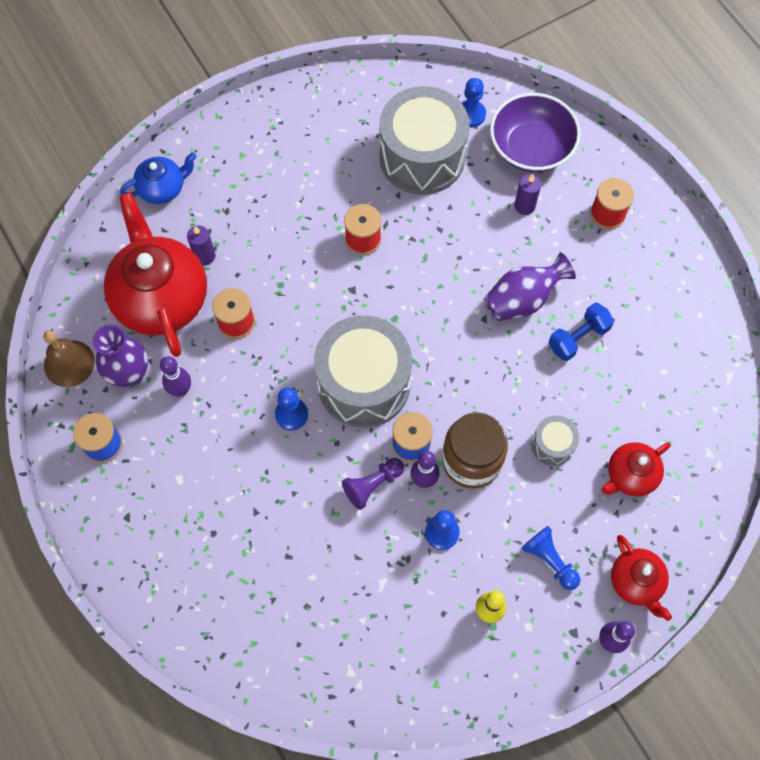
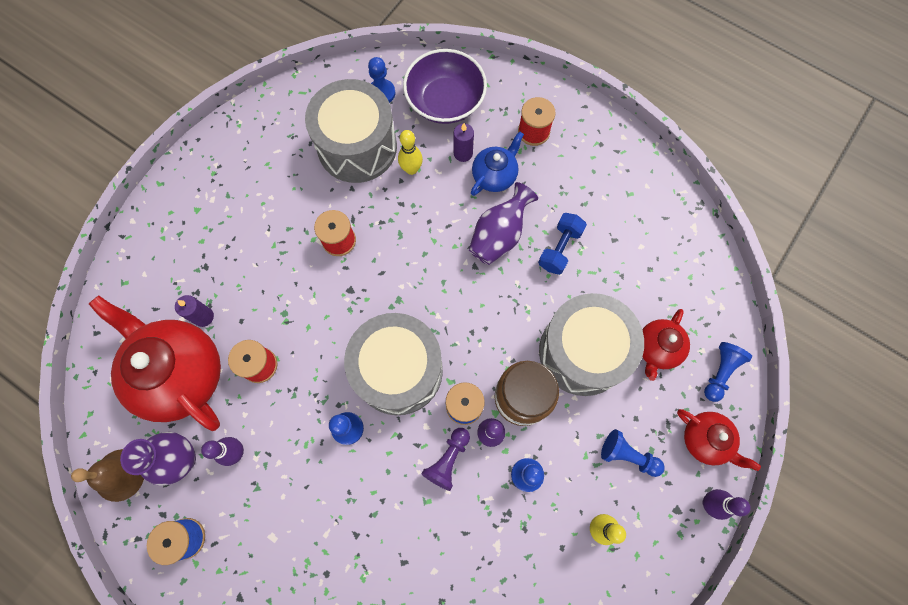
camera: 25 degrees left, 5 degrees up
(163, 188) = (137, 270): blue teapot -> blue teapot (495, 175)
(465, 200) = (411, 169): none -> yellow bowling pin
(552, 445) = (582, 352): grey drum -> grey drum, size x2.21
(684, 526) = (720, 372): none -> blue pawn

